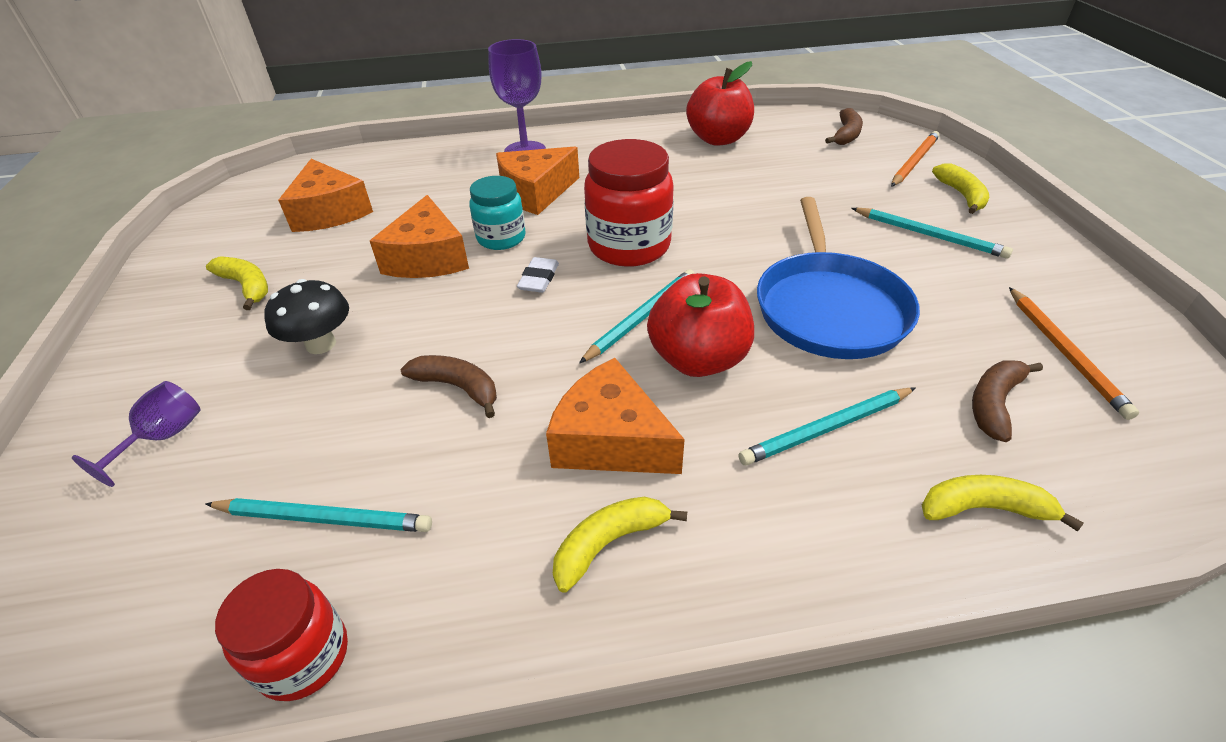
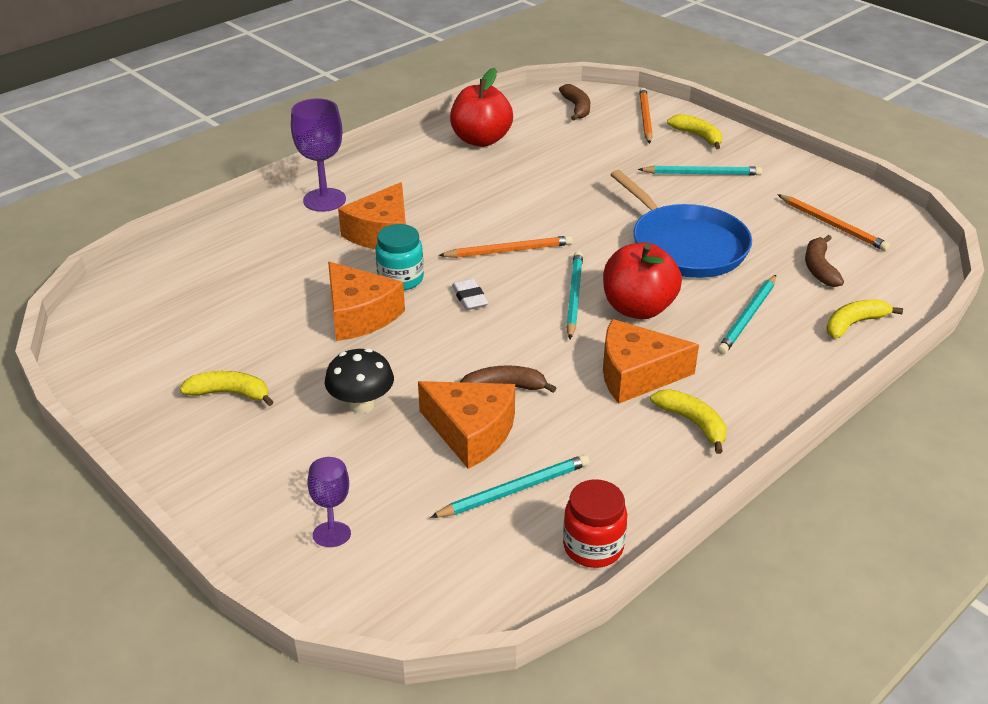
camera: 35 degrees left, 5 degrees down
(330, 212) = (212, 311): orange cheese -> orange cheese (471, 432)
(609, 543) = (692, 423): yellow banana -> yellow banana turned 120 degrees clockwise
(629, 246) = (509, 250): red jar -> orange pencil

